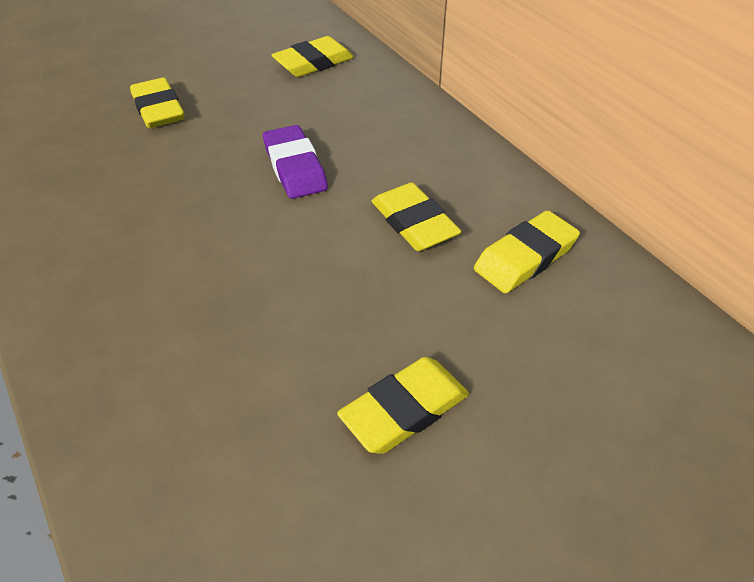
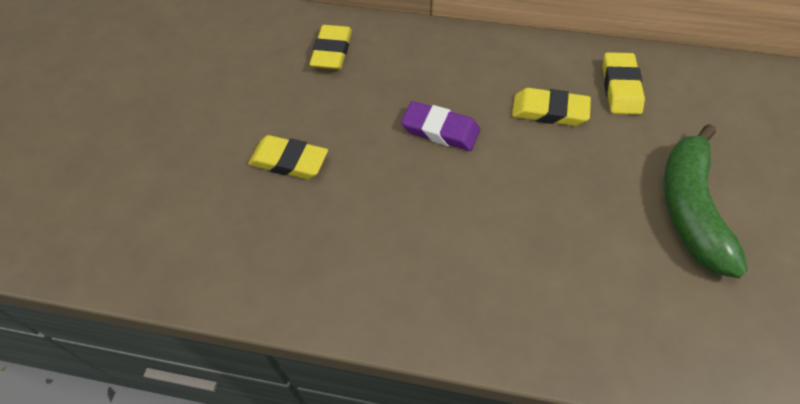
camera: 45 degrees left, 10 degrees up
(404, 410) = (690, 208): yellow eraser -> green banana

